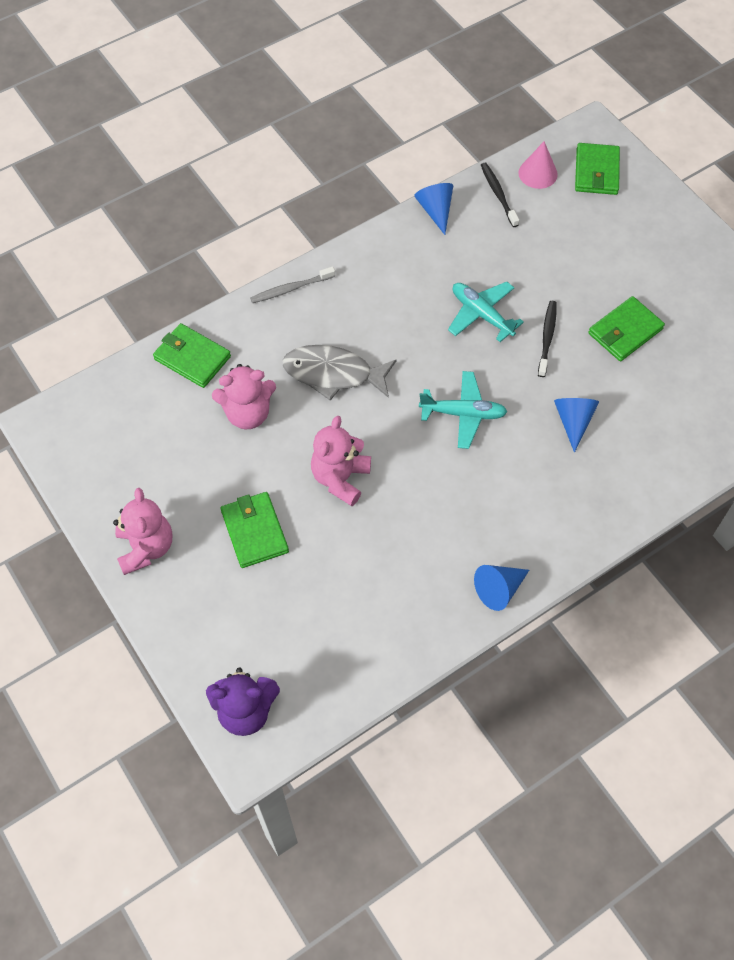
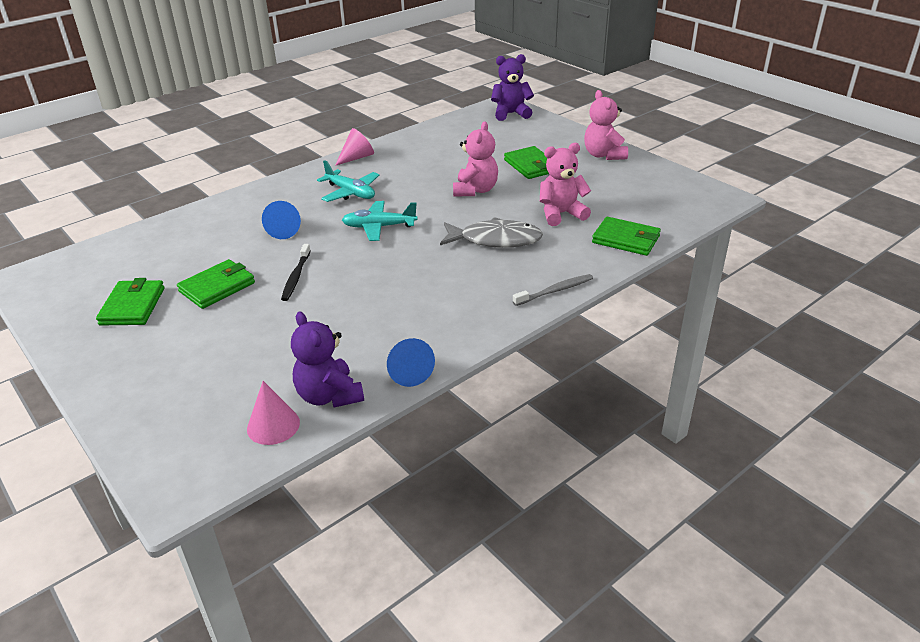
camera: 175 degrees right, 25 degrees down
(481, 314) = (358, 287): turquoise plane -> turquoise plane (350, 192)
(498, 194) = (329, 396): black toothbrush -> purple teddy bear
(499, 589) = (357, 157): blue cone -> pink cone
(596, 172) = (192, 434): green wallet -> green wallet (133, 306)

